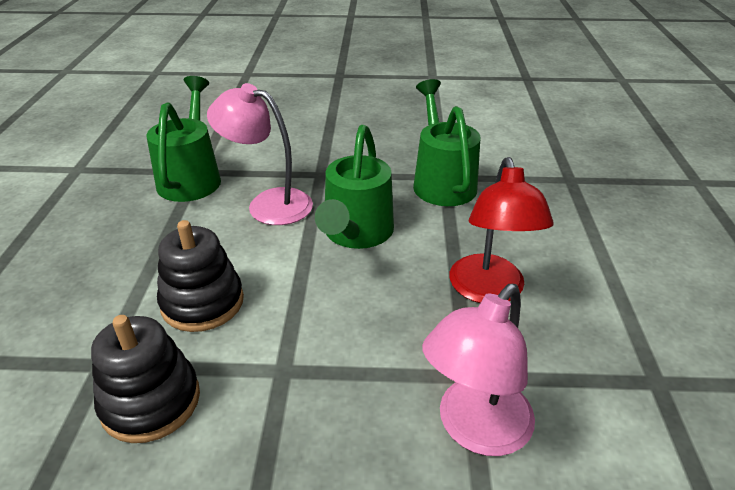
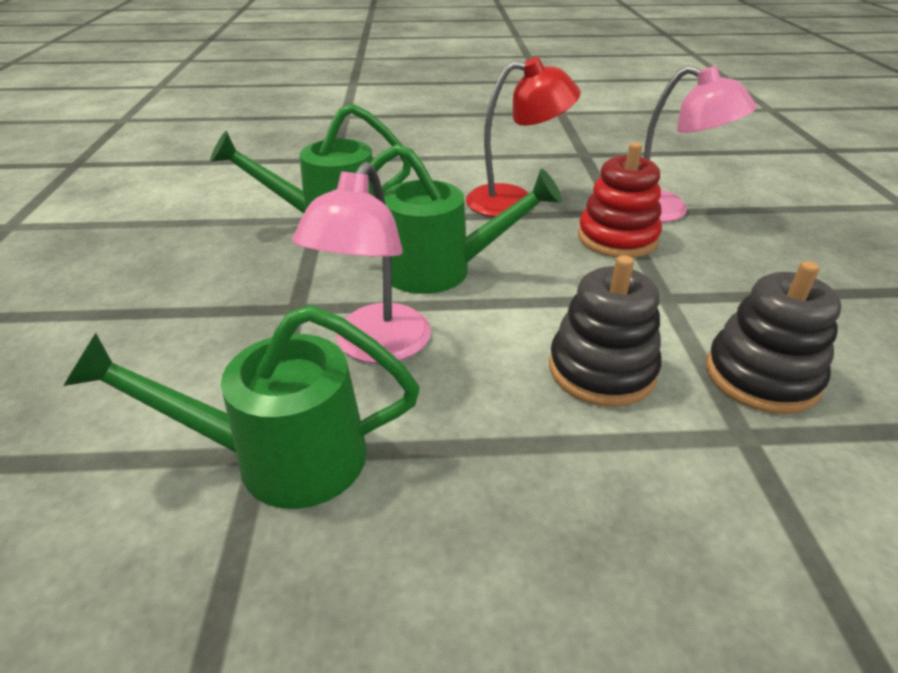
camera: 95 degrees left, 0 degrees up
(403, 360) = (617, 238): none -> red stacking toy

